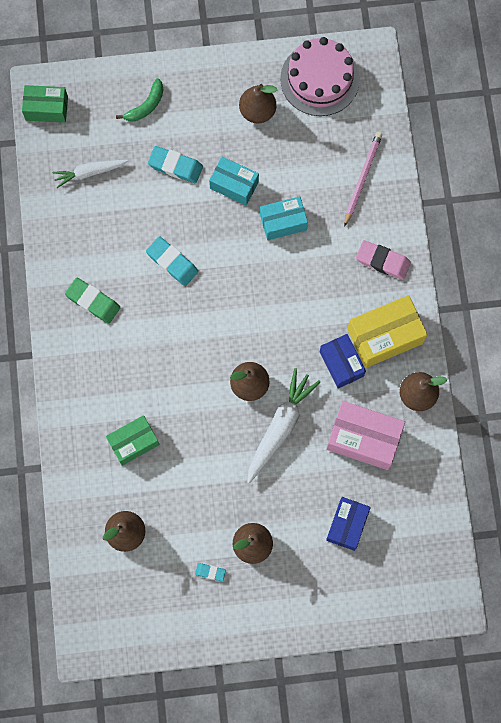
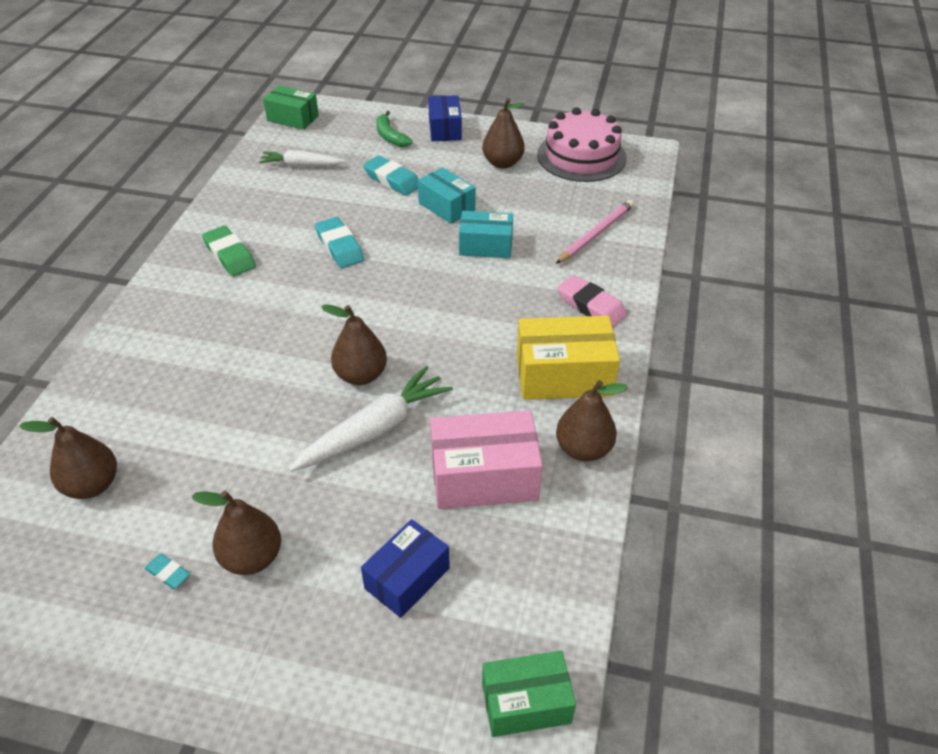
camera: 20 degrees right, 30 degrees down
(133, 442) = (177, 390): green box -> green box (526, 703)
(146, 106) = (390, 136): green banana -> green banana turned 90 degrees clockwise
(341, 364) = (492, 387): blue box -> blue box (445, 129)
(363, 438) = (484, 476): pink box -> pink box turned 45 degrees counterclockwise

